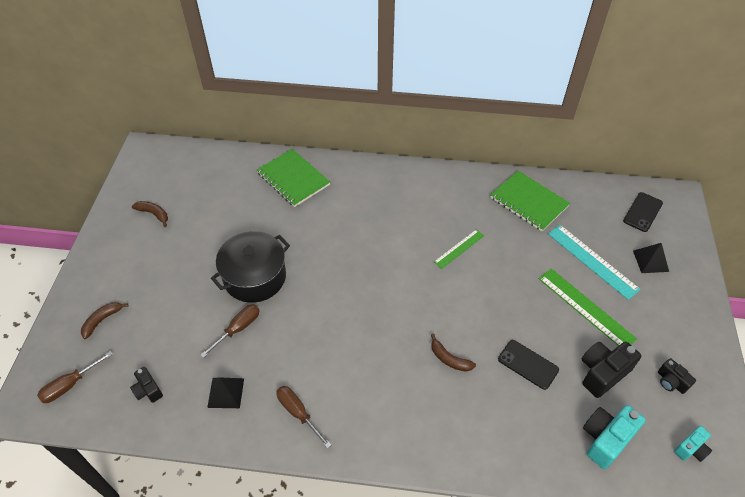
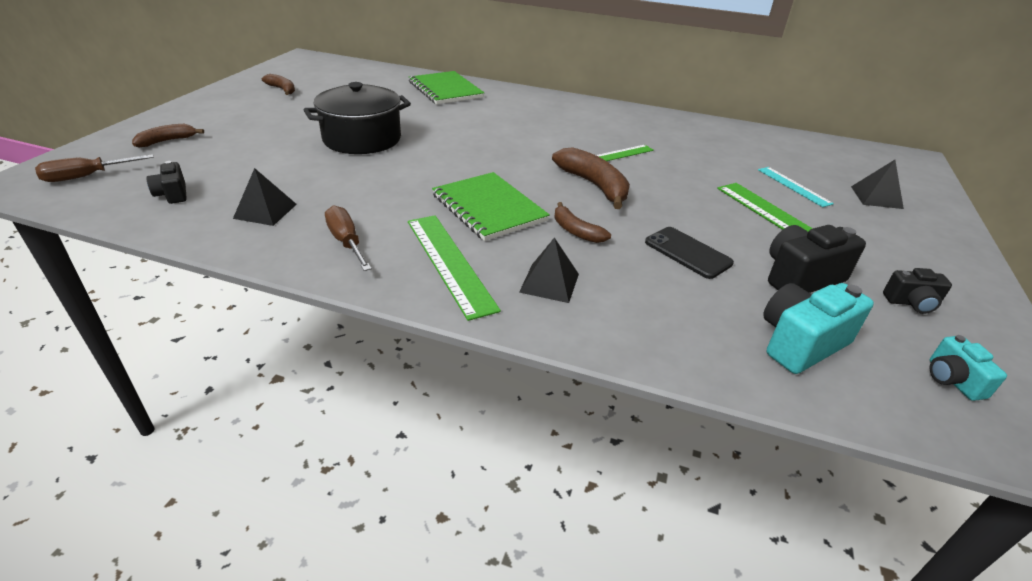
camera: 10 degrees right, 15 degrees down
(238, 329) = (316, 169): brown screwdriver -> none
(375, 417) = (450, 263): none -> green ruler
(445, 421) = (549, 283): none -> black pyramid
(449, 297) = (594, 185): none -> brown banana
(529, 202) = (716, 137): green notebook -> green notebook (489, 208)
(592, 261) = (793, 186): turquoise ruler -> turquoise ruler, size x0.61
(642, 212) = (865, 162): black phone -> none
(671, 382) = (911, 303): black camera -> black camera turned 60 degrees counterclockwise
(691, 449) = (952, 380): turquoise camera -> turquoise camera turned 105 degrees clockwise

